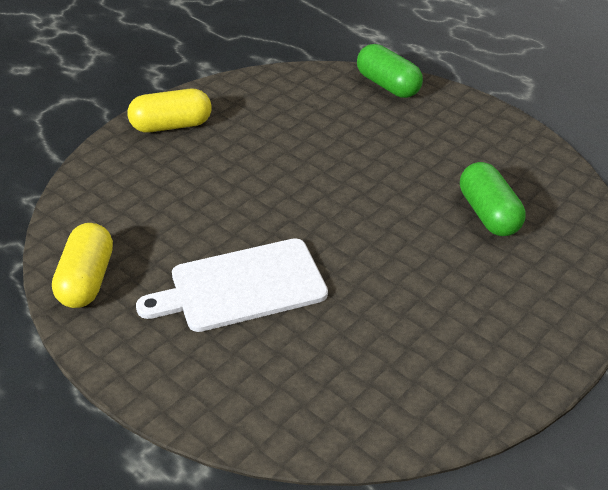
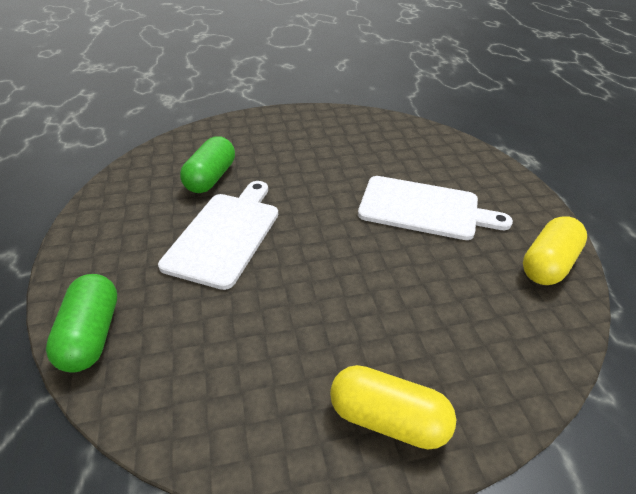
camera: 145 degrees left, 0 degrees up
(395, 172) = (225, 235): none -> white cutting board

